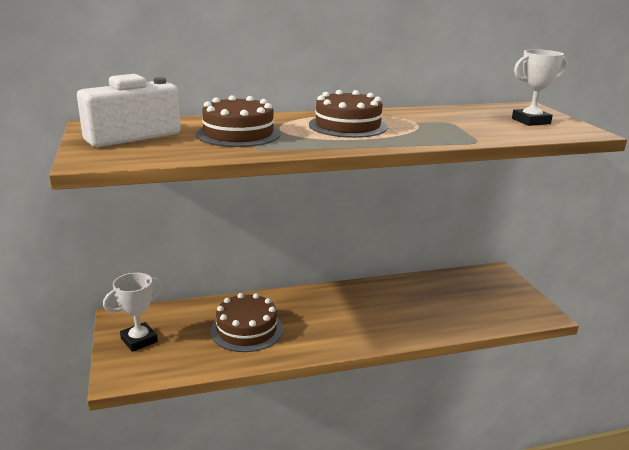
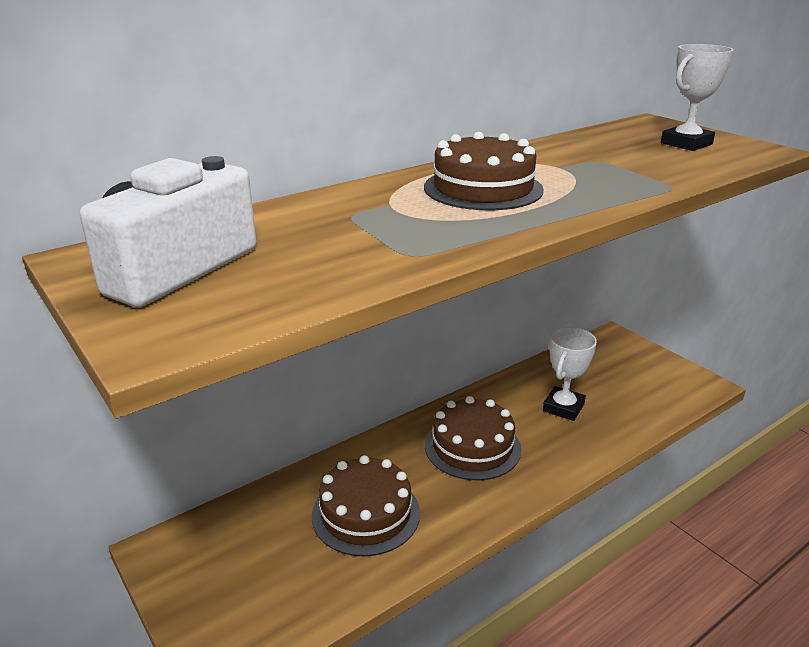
camera: 20 degrees left, 5 degrees up
(139, 340) = (215, 583): white trophy -> white trophy (563, 407)
(238, 134) = (347, 232): brown cake -> brown cake (472, 447)

